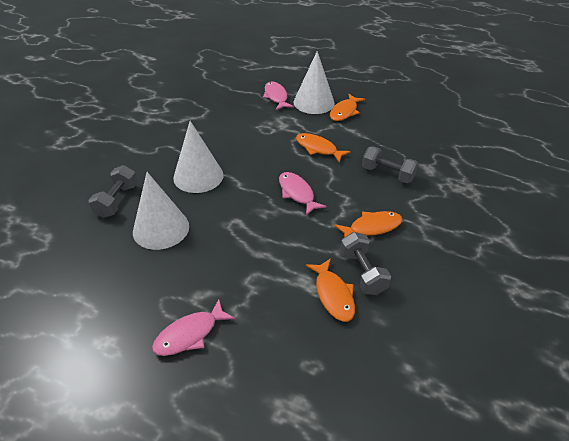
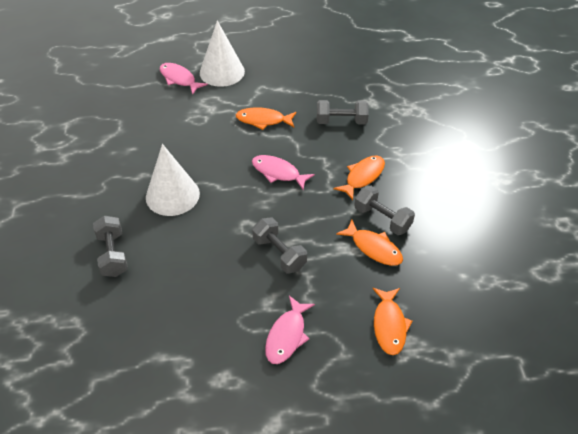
camera: 30 degrees left, 5 degrees up
(161, 228) = (182, 261): white cone -> none
(243, 259) = (279, 253): none -> grey dumbbell
(344, 112) = (259, 71): orange fish -> orange fish (389, 325)

